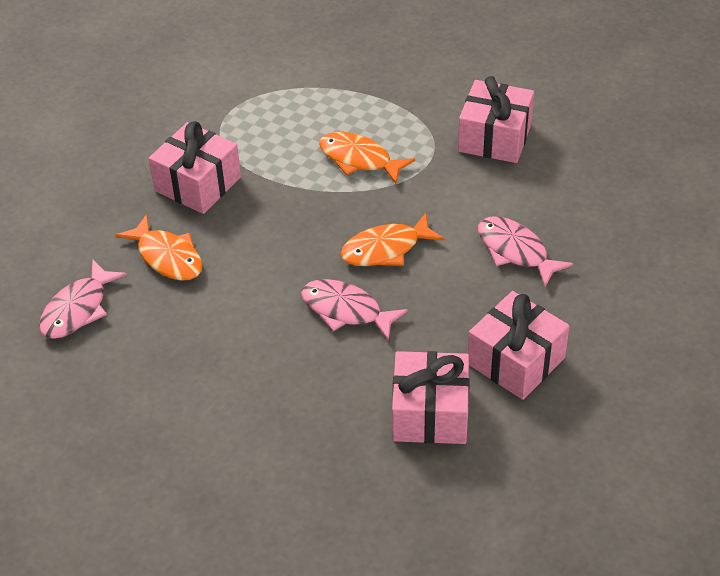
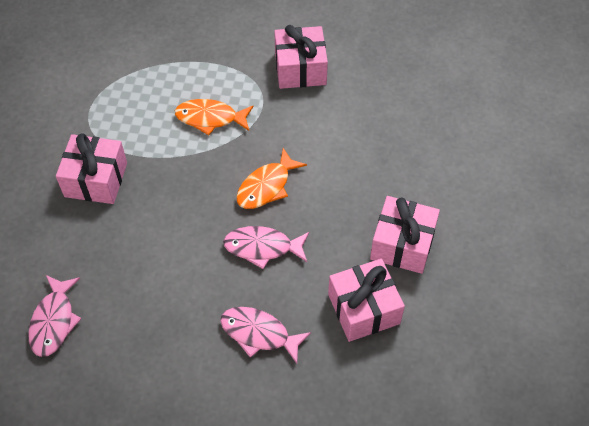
camera: 25 degrees left, 10 degrees up
(167, 257) = (103, 250): orange fish -> none
(515, 251) = (359, 156): pink fish -> pink fish (259, 334)

